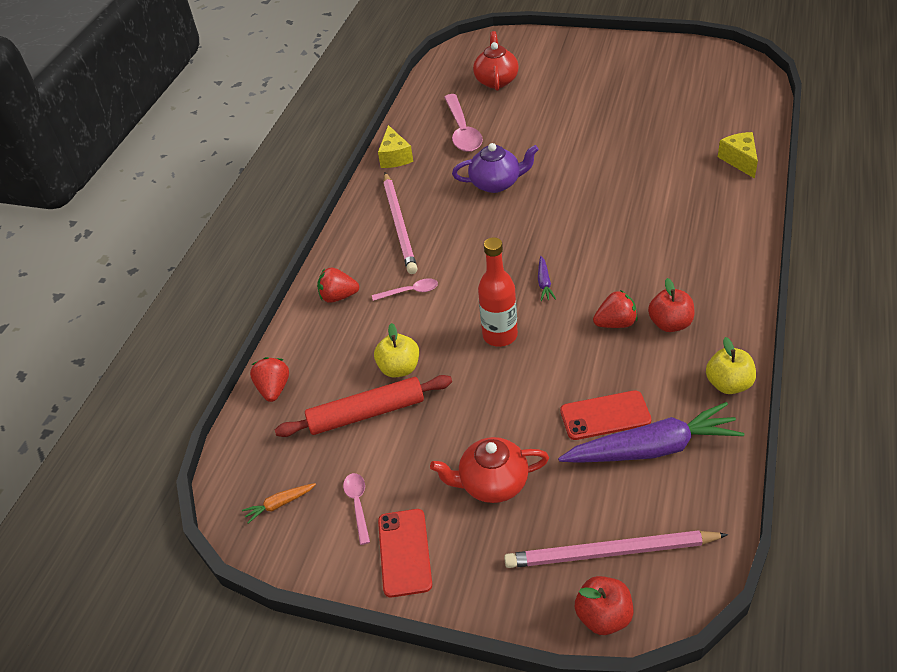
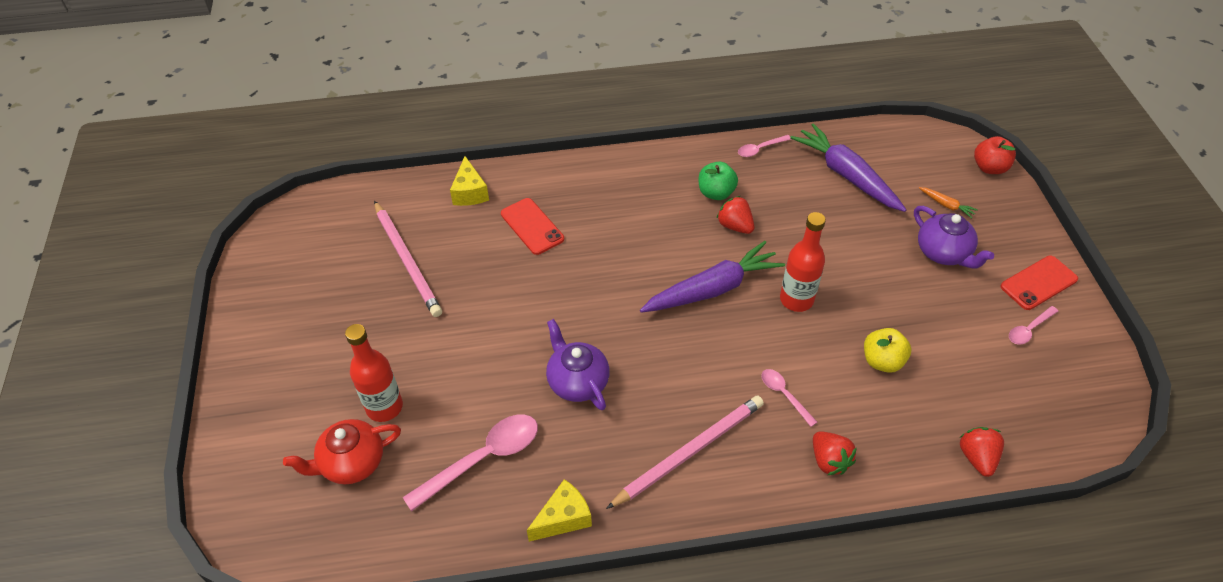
camera: 120 degrees left, 5 degrees up
(274, 389) = (977, 457): red strawberry -> red strawberry turned 120 degrees clockwise
(279, 504) = (1074, 385): orange carrot -> orange carrot (946, 205)
(366, 413) = (946, 364): red rolling pin -> none
(492, 483) = (943, 253): red teapot -> purple teapot
(531, 96) = (384, 407): none -> red bottle
(544, 283) = (713, 289): purple carrot -> purple carrot, size x2.41
(605, 415) = (835, 207): red phone -> red phone (532, 226)
(610, 552) = (944, 176): pink pencil -> pink pencil (407, 261)
(670, 324) = (716, 193): red apple -> green apple
(728, 384) = (759, 149): yellow apple -> pink spoon
(739, 160) = (470, 192): yellow cheese -> yellow cheese turned 60 degrees counterclockwise

